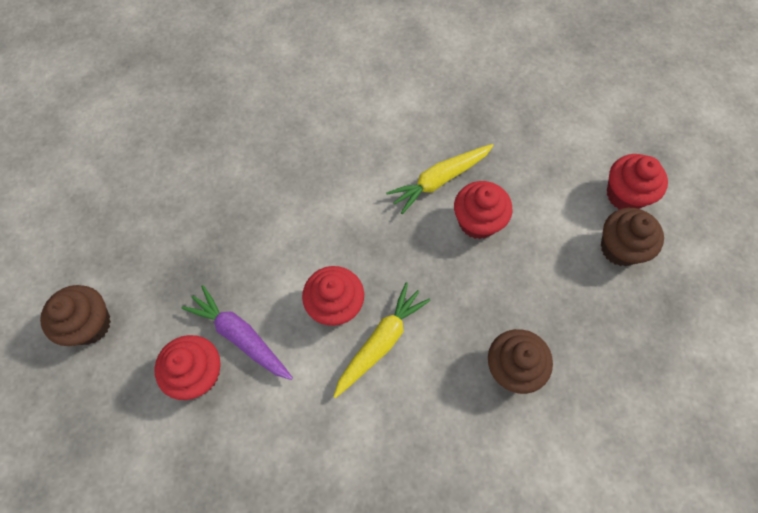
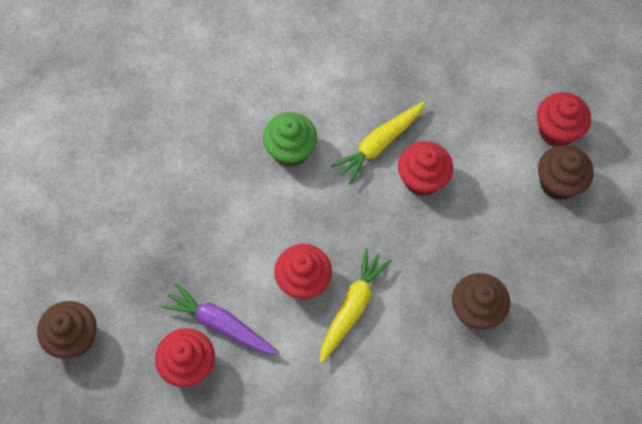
camera: 10 degrees left, 0 degrees up
(350, 172) = (290, 150): none -> green cupcake

